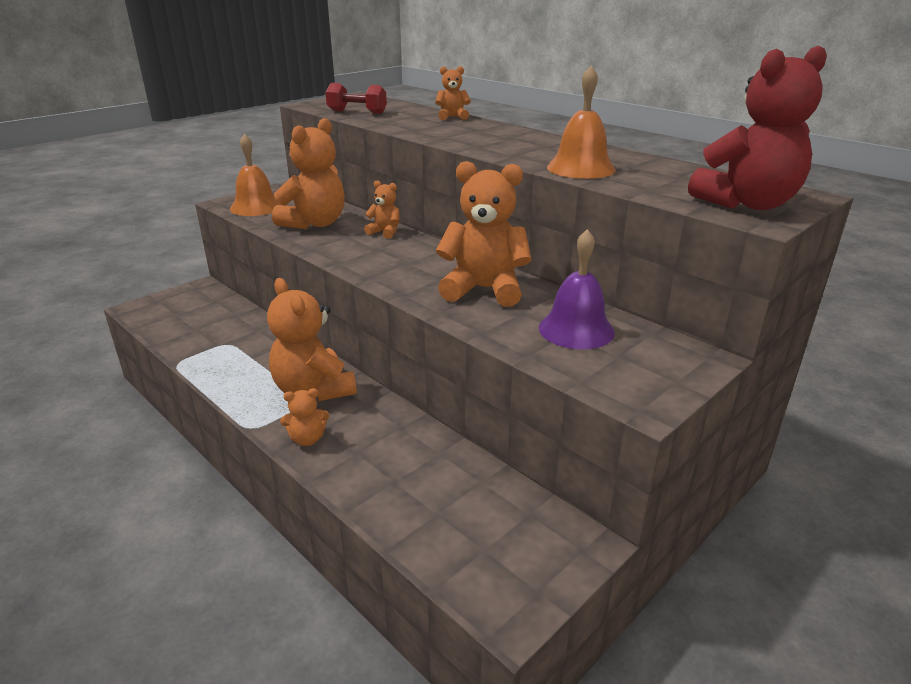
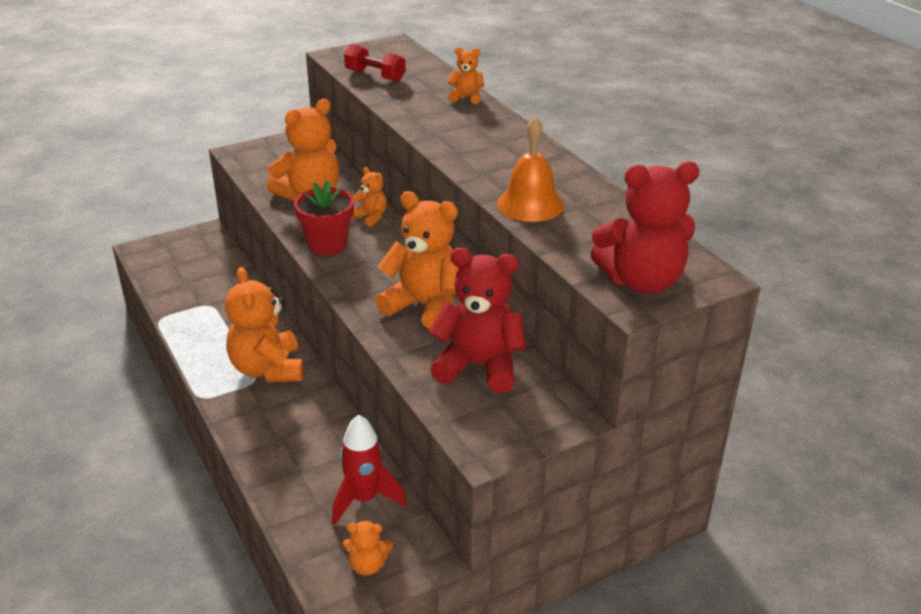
camera: 15 degrees right, 5 degrees up
(256, 207) = (263, 163): orange bell -> none
(307, 439) = (244, 417): orange teddy bear -> orange teddy bear (368, 565)
(354, 256) = (327, 245): none -> red flower pot
(480, 496) = (364, 499): none -> red rocket
(576, 329) = (479, 366): purple bell -> red teddy bear

